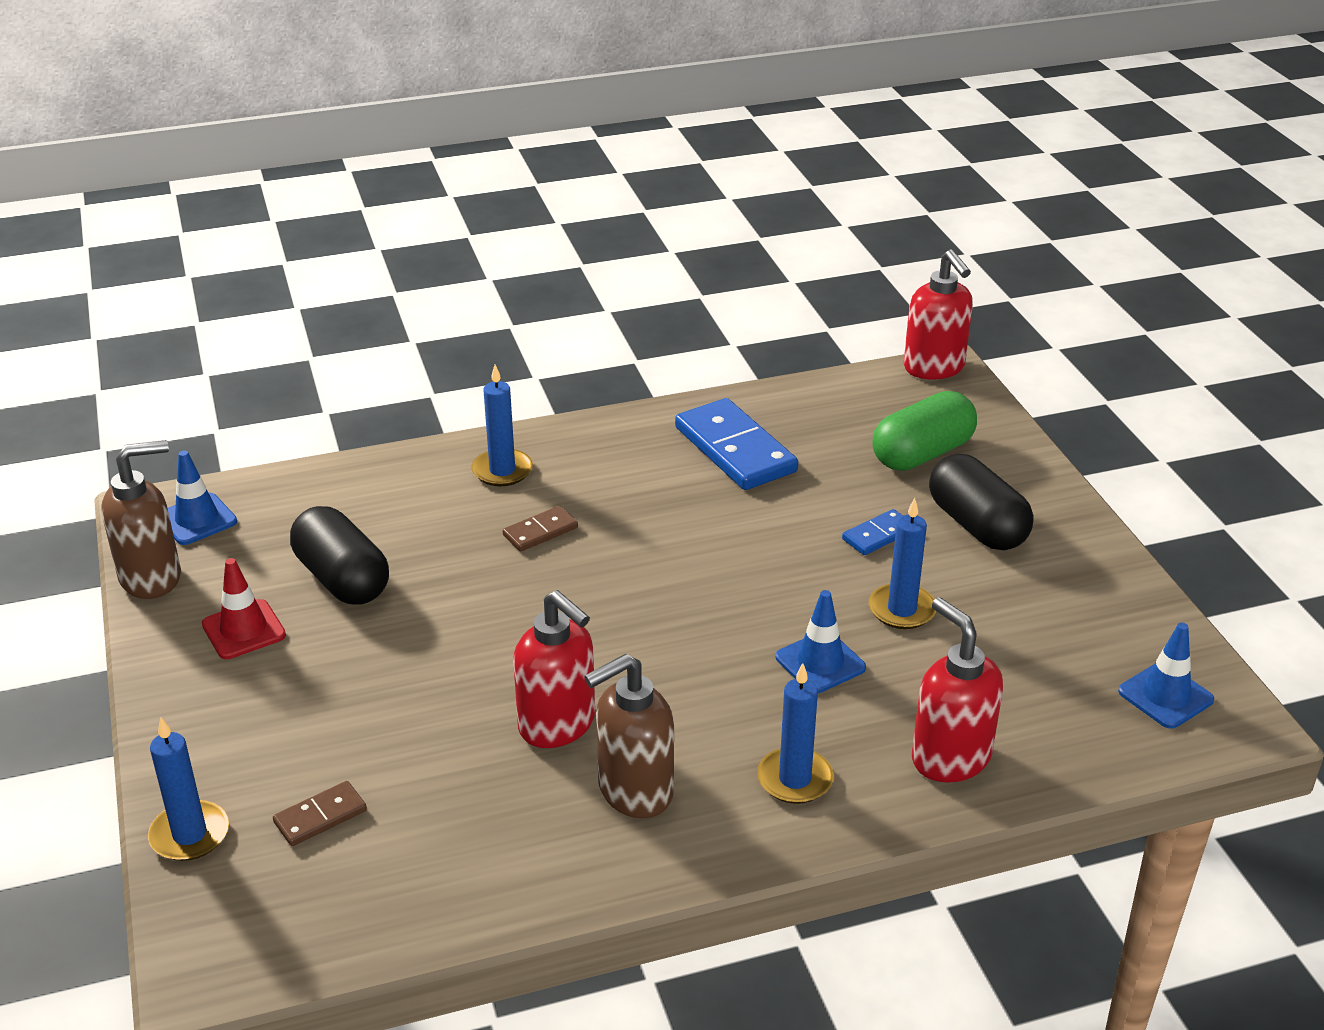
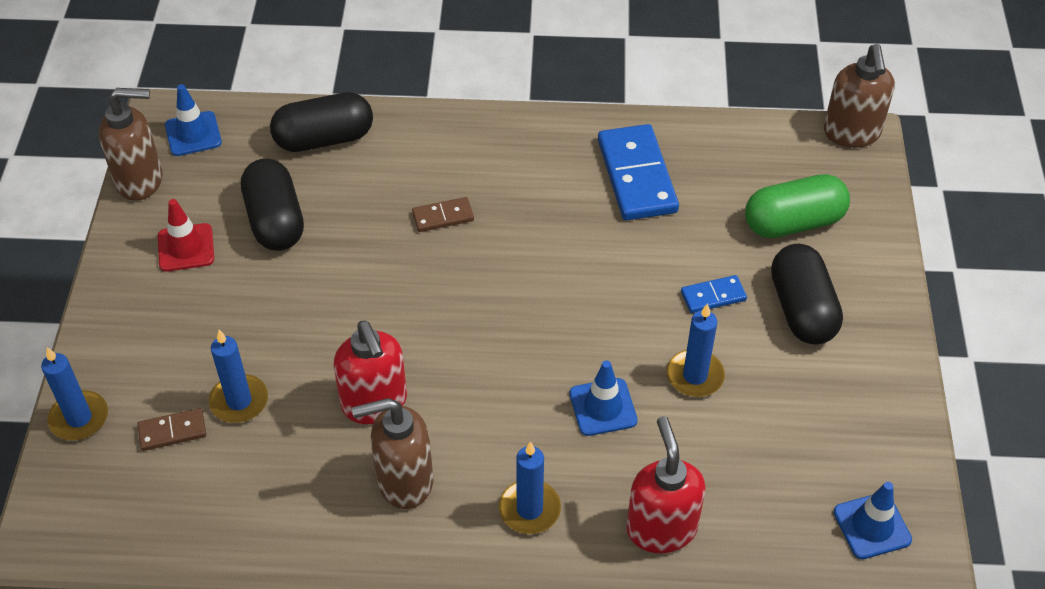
camera: 20 degrees right, 15 degrees up
(361, 491) = (324, 139): none -> black capsule
(502, 471) = (440, 148): blue candle -> blue candle (239, 401)
(934, 368) = (851, 133): red soap dispenser -> brown soap dispenser

